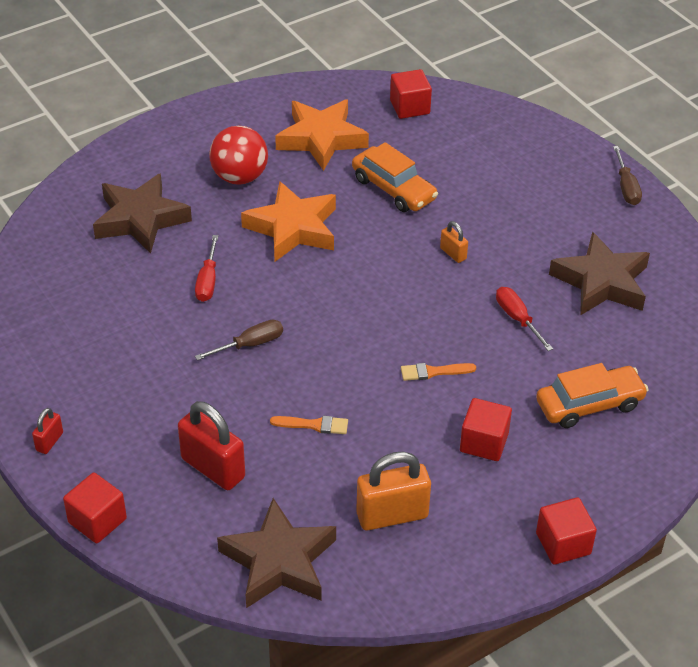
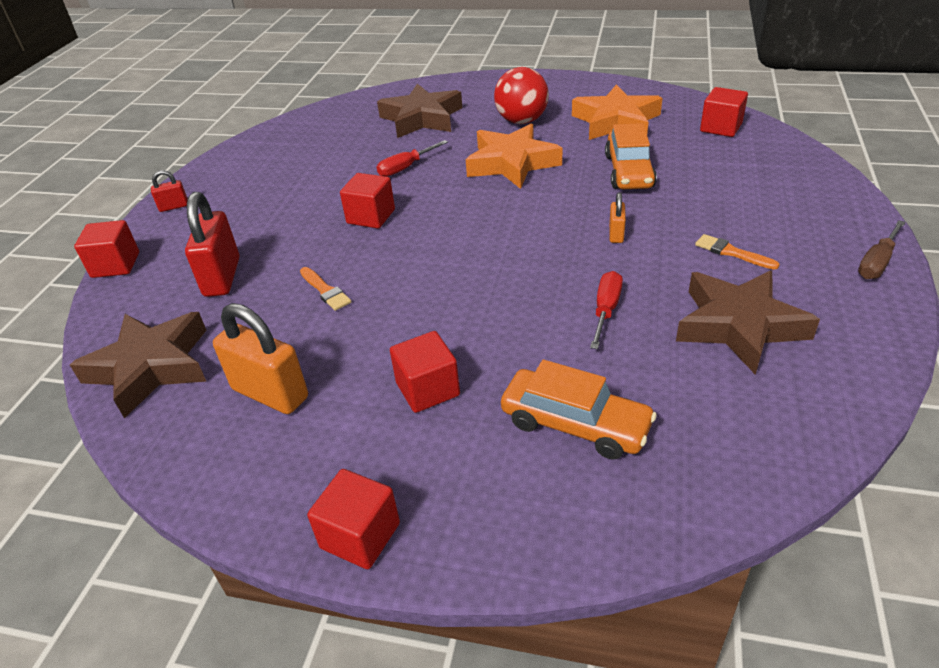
camera: 50 degrees right, 5 degrees down
(251, 344) = (371, 216): brown screwdriver -> red cube
(433, 372) = (470, 308): orange brush -> orange brush (731, 252)

